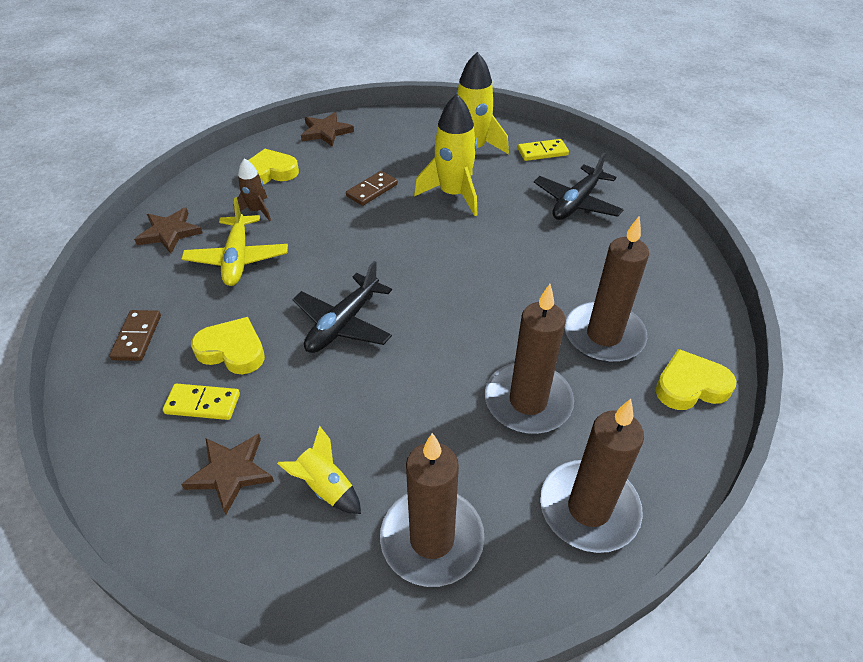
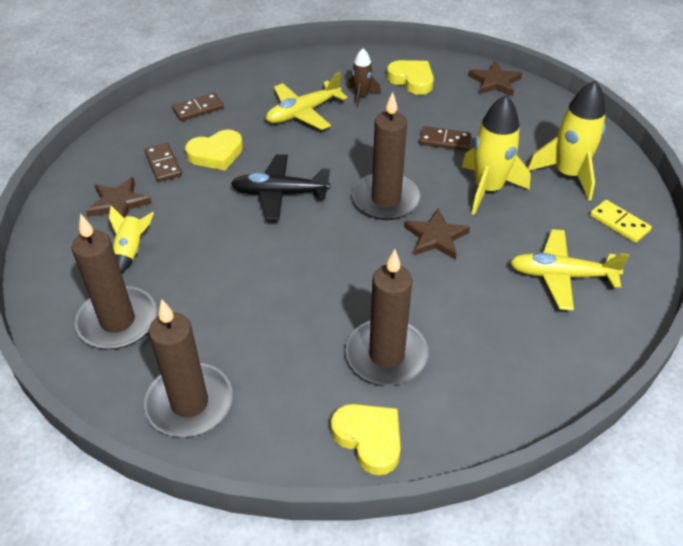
camera: 60 degrees right, 0 degrees up
(169, 232) = (302, 70): brown star -> brown star (435, 237)
(203, 403) = (163, 164): yellow domino -> brown domino
(232, 350) = (216, 154): yellow heart -> yellow heart turned 75 degrees clockwise
(528, 401) = (274, 329): brown candle -> brown candle (386, 199)
(576, 203) = (561, 276): black plane -> yellow plane

